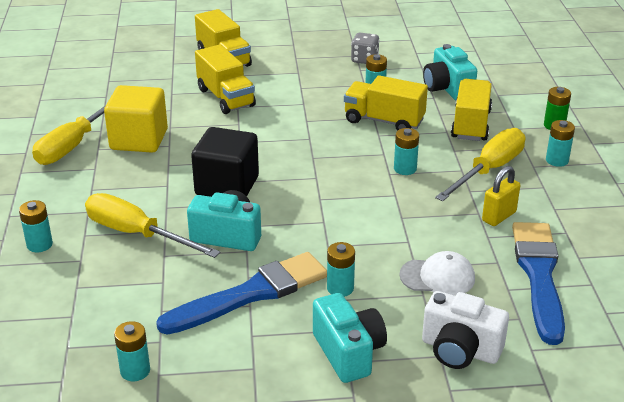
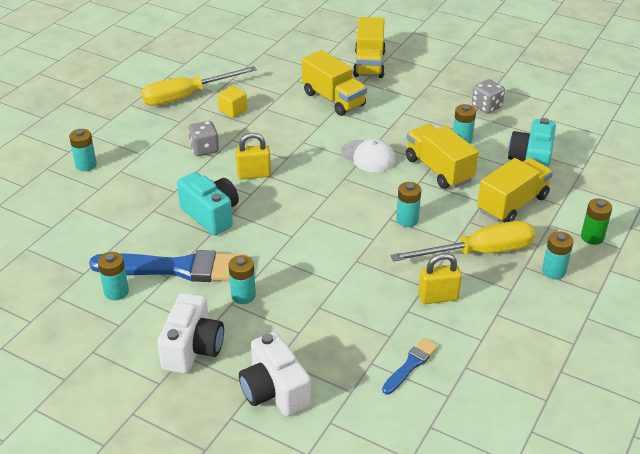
camera: 35 degrees right, 5 degrees up
(135, 371) = (46, 286): turquoise battery -> turquoise battery (116, 292)
(137, 234) = (153, 185): yellow screwdriver -> none
(139, 140) = (233, 110): yellow cube -> yellow cube, size x0.49
(151, 183) = (204, 149): none -> grey dice
(226, 98) = (333, 99): yellow truck -> yellow truck turned 45 degrees counterclockwise
(227, 186) = (254, 175): black cube -> yellow padlock
(348, 352) = (193, 348): turquoise camera -> white camera
(437, 277) = (326, 324): white cap -> white cap (368, 156)
(539, 275) = (410, 365): blue brush -> blue brush, size x0.47

